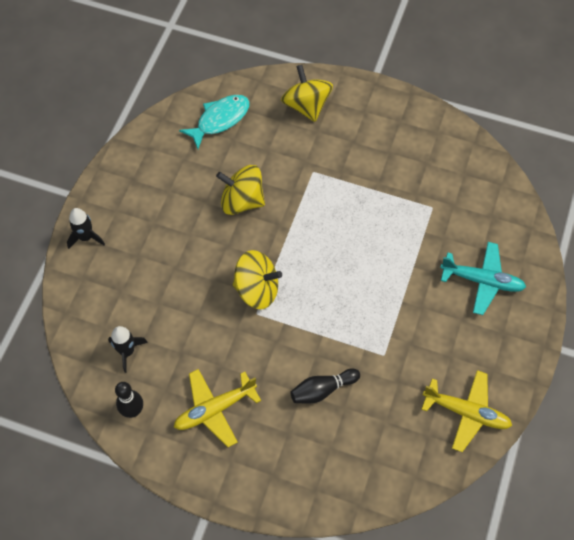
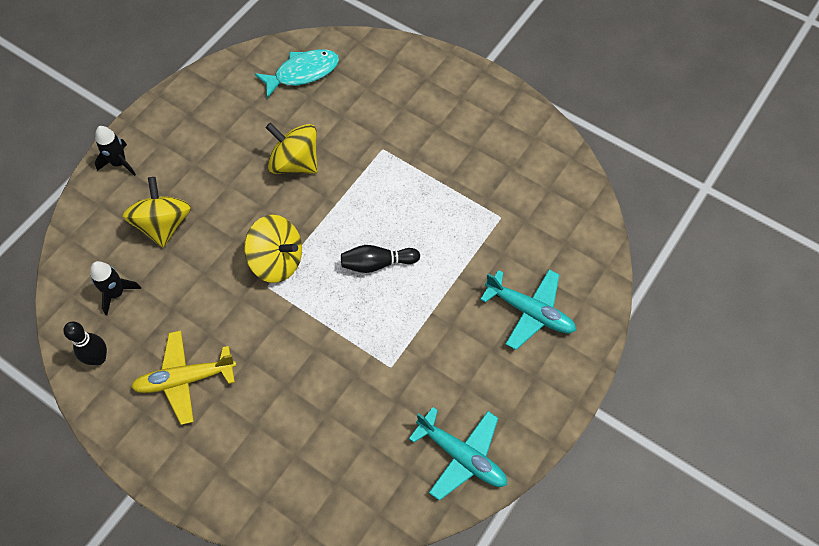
camera: 15 degrees right, 0 degrees up
(306, 106) = (400, 78): yellow spinning top -> yellow spinning top (164, 224)
(322, 390) = (309, 388): black bowling pin -> black bowling pin (377, 263)
(466, 412) = (462, 456): yellow plane -> turquoise plane

